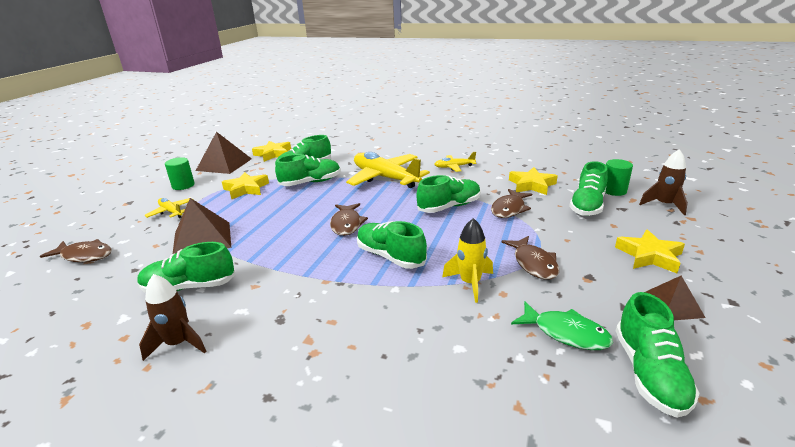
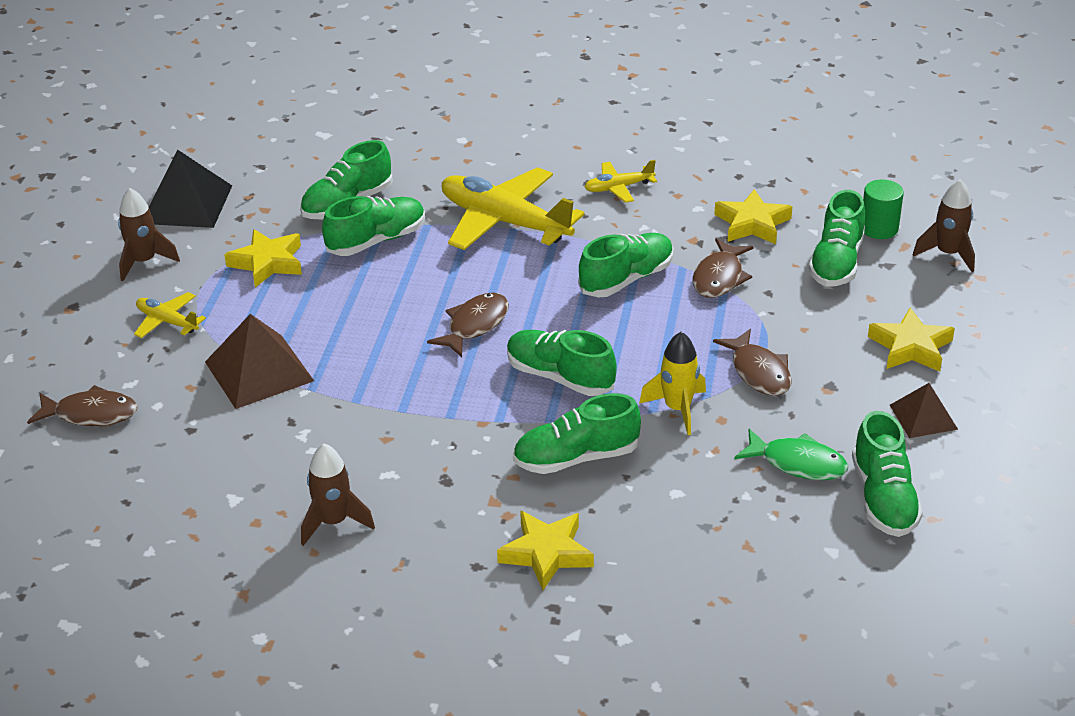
camera: 10 degrees left, 10 degrees up
(183, 185) = (144, 262): green cylinder -> brown rocket
(189, 287) = (294, 448): green shoe -> green shoe (576, 458)
(224, 164) = (187, 204): brown pyramid -> black pyramid
(273, 154) = (268, 171): yellow star -> yellow star (546, 553)
(346, 224) = (475, 325): brown fish -> brown fish turned 135 degrees counterclockwise

